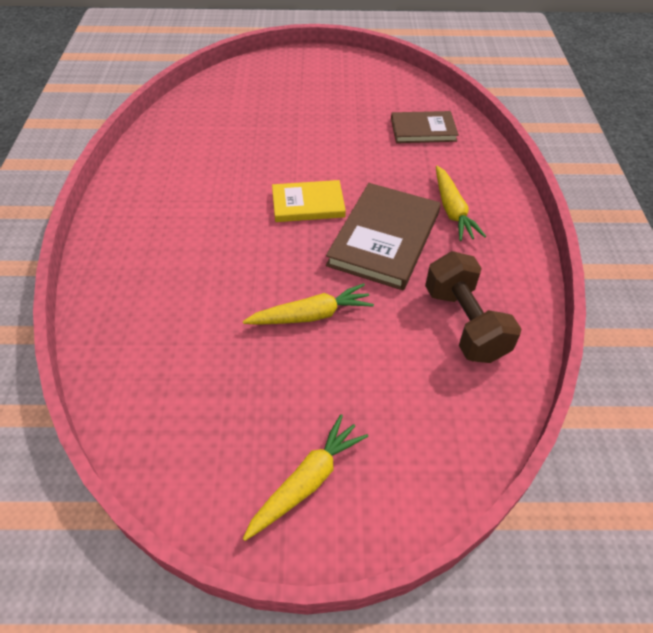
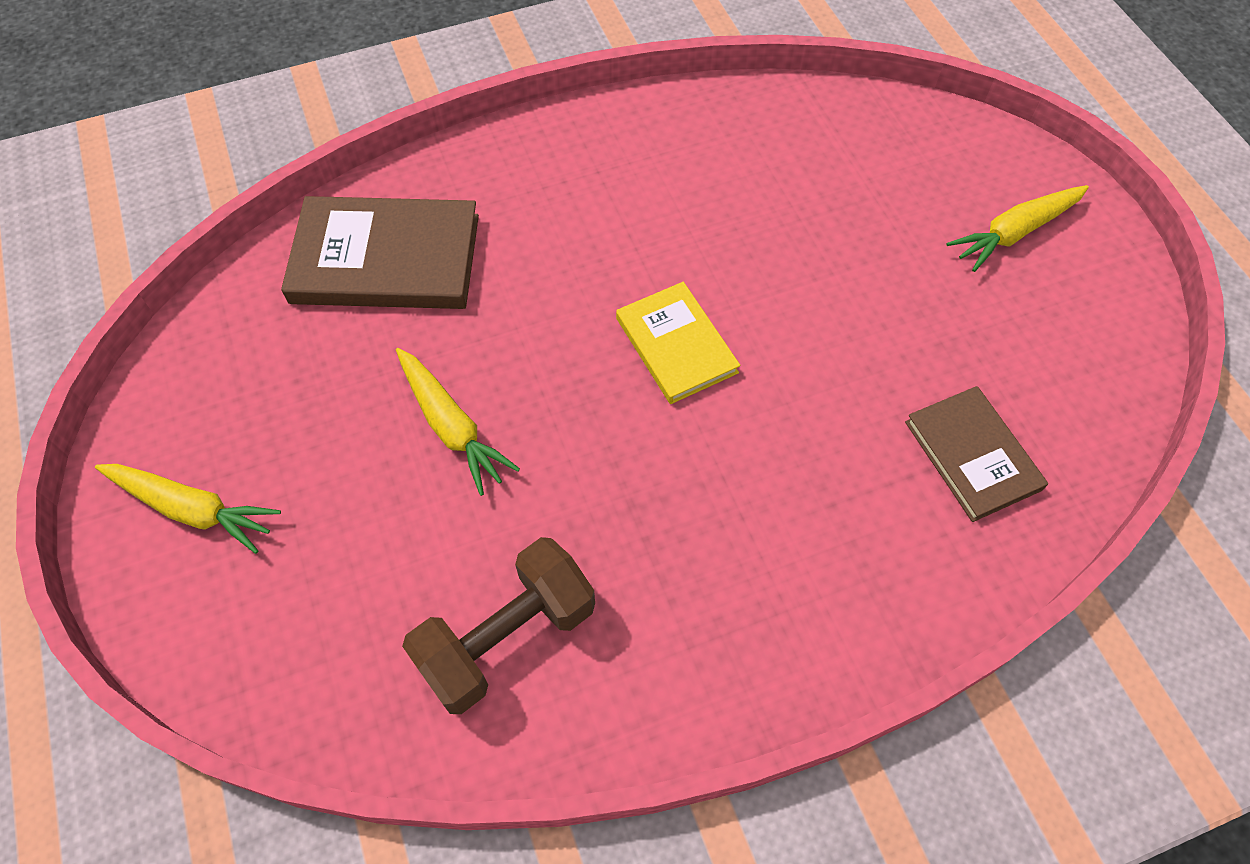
camera: 70 degrees right, 10 degrees up
(384, 239) = (646, 473): brown book -> brown book (386, 259)
(452, 210) = (765, 559): yellow carrot -> yellow carrot (1015, 233)

